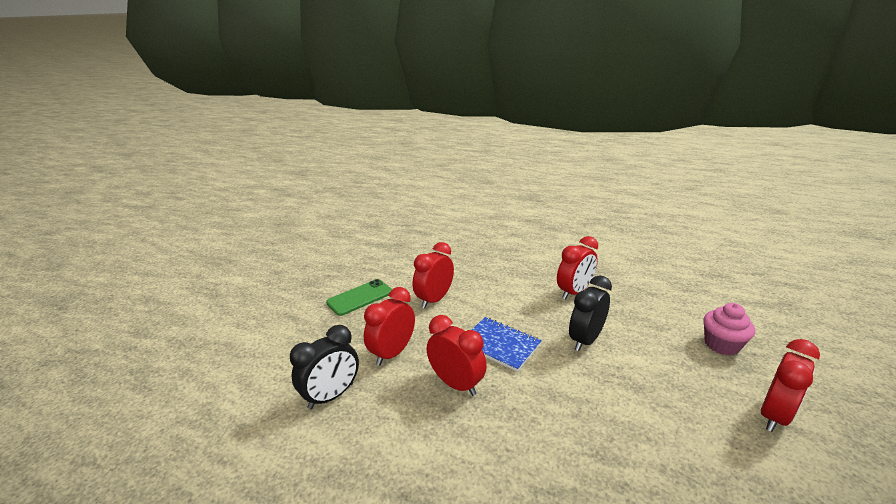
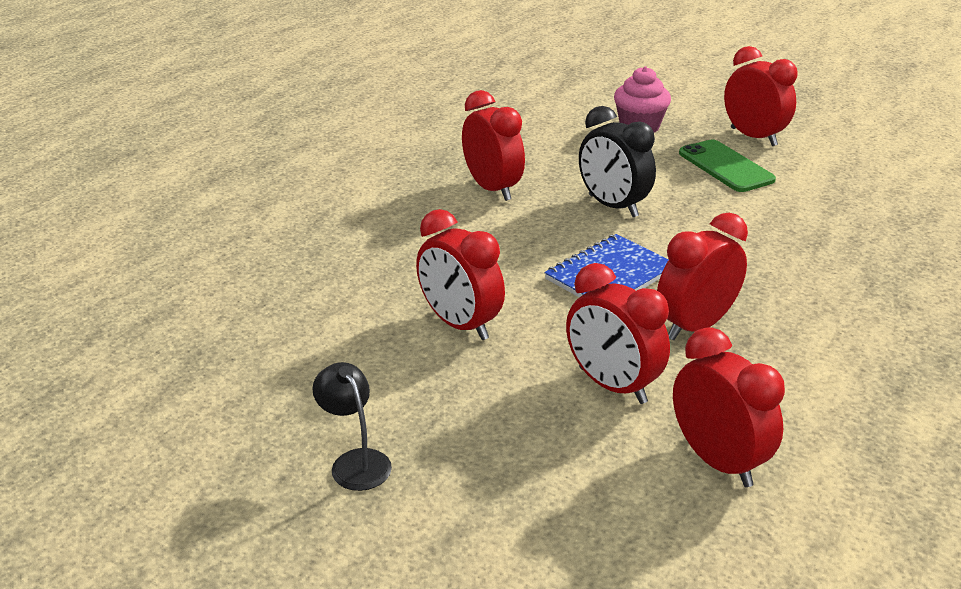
camera: 80 degrees left, 5 degrees up
(331, 396) = (717, 461): black clock -> red clock
(336, 288) = (355, 461): none -> black lamp
(360, 297) = (412, 423): green phone -> green phone (725, 166)

